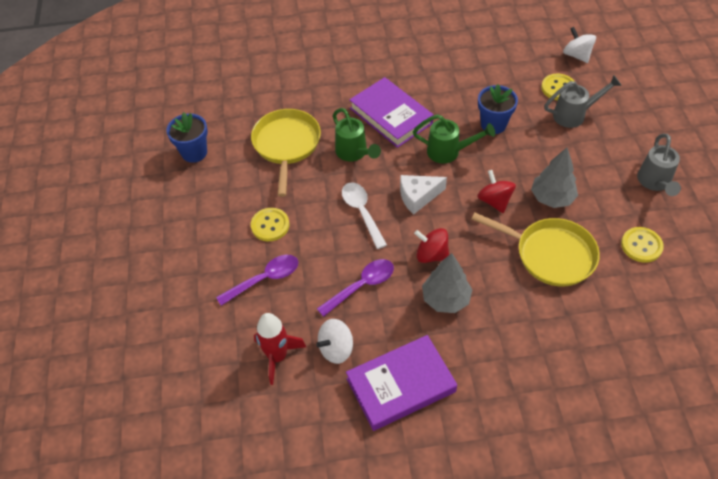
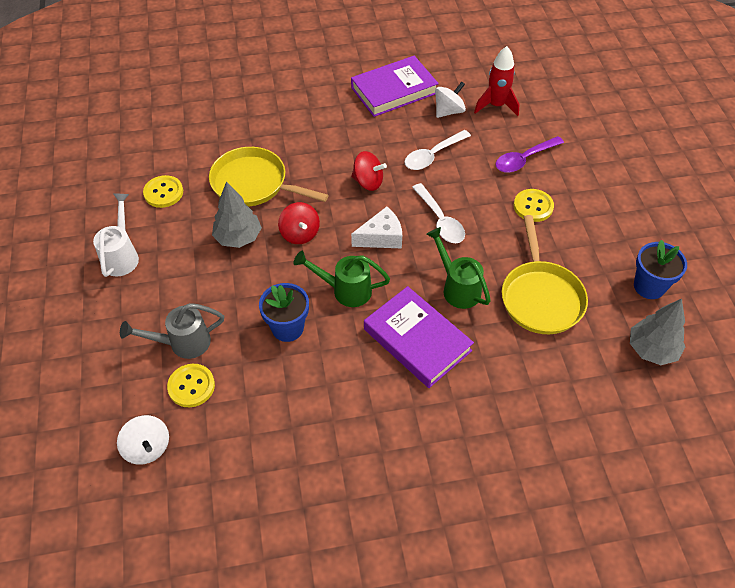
camera: 175 degrees right, 0 degrees up
(362, 286) = (432, 155): purple spoon -> white spoon
(445, 299) = (356, 147): grey tree -> grey tree (652, 349)
(655, 183) = (122, 255): grey watering can -> white watering can

